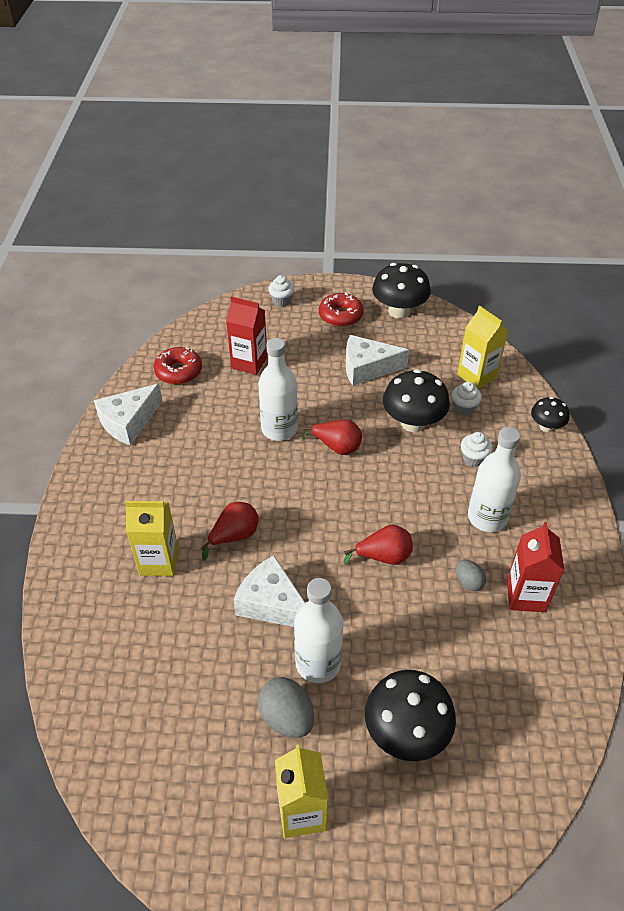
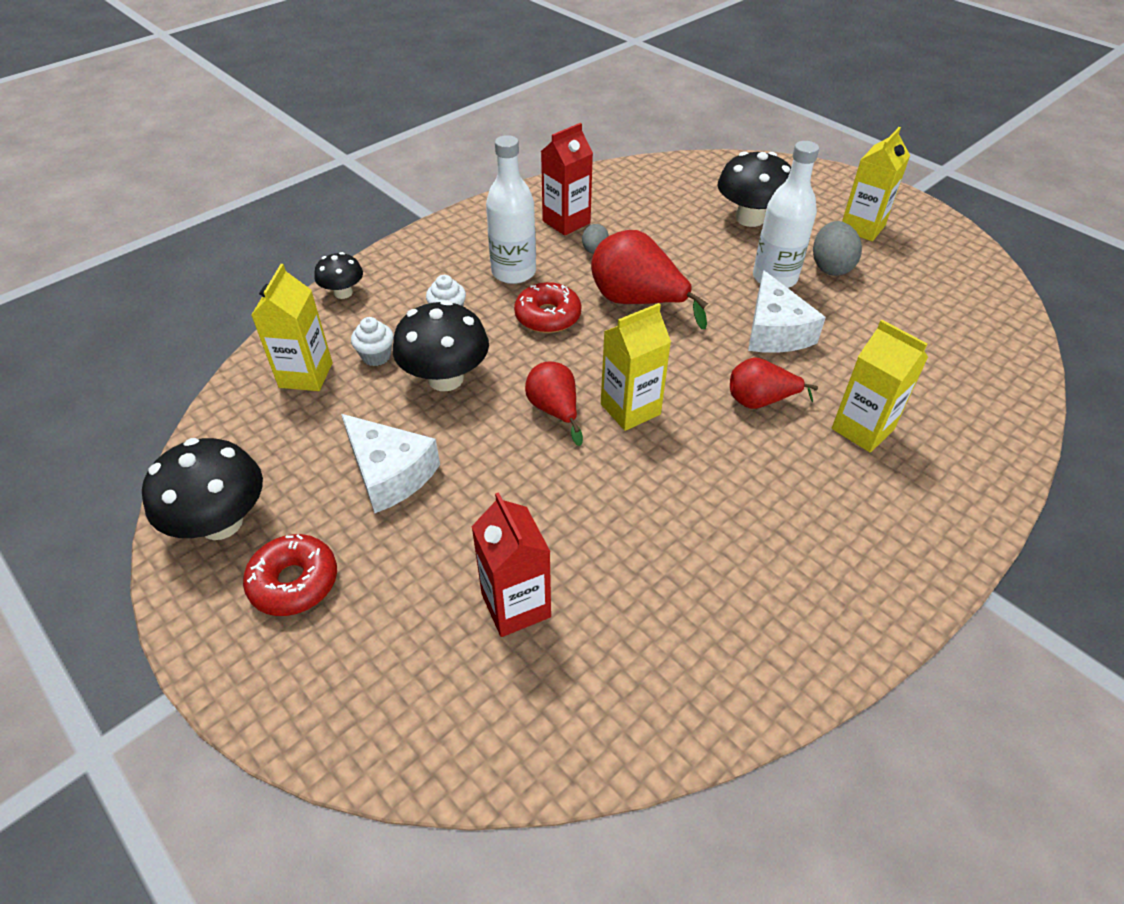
camera: 135 degrees left, 0 degrees up
(128, 422) = (782, 639): white cheese -> none
(178, 371) = (632, 677): red donut -> red donut (548, 316)
(279, 429) = (591, 475): white bottle -> none
(282, 301) = (321, 695): white cupcake -> none
(300, 476) = (630, 409): none -> yellow carton
(383, 557) = (637, 302): red pear -> red pear, size x1.62

